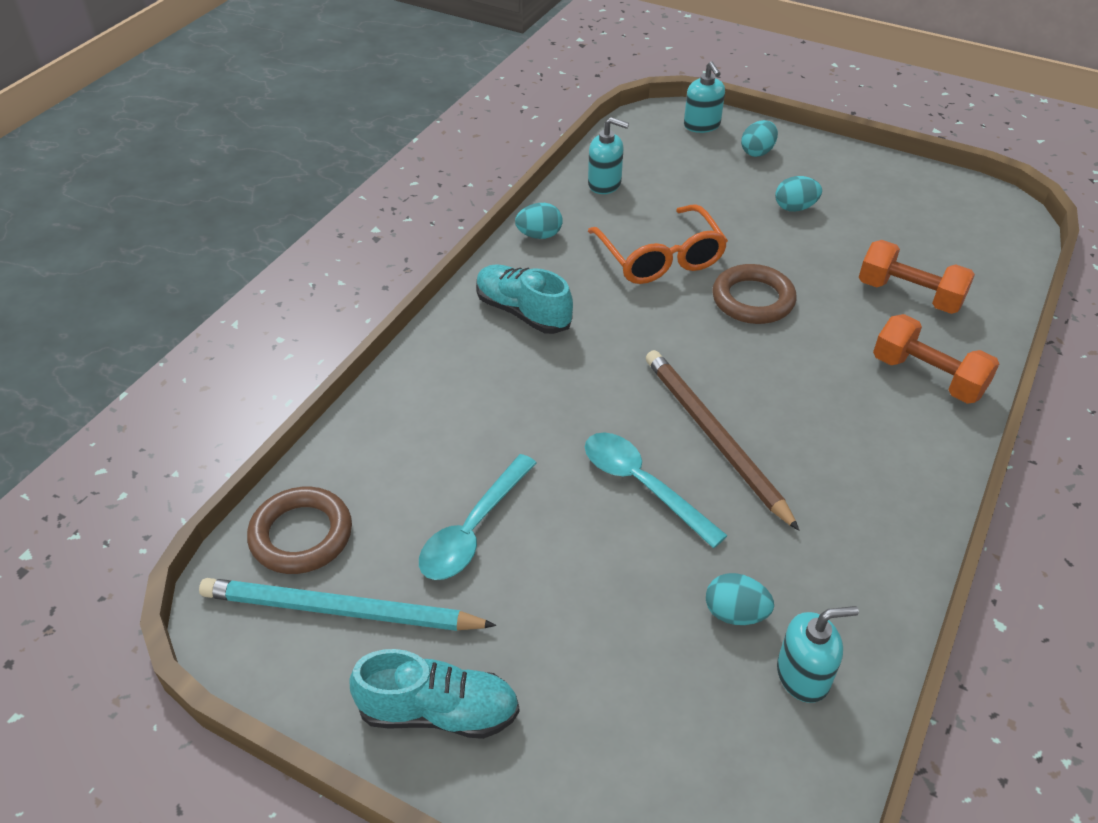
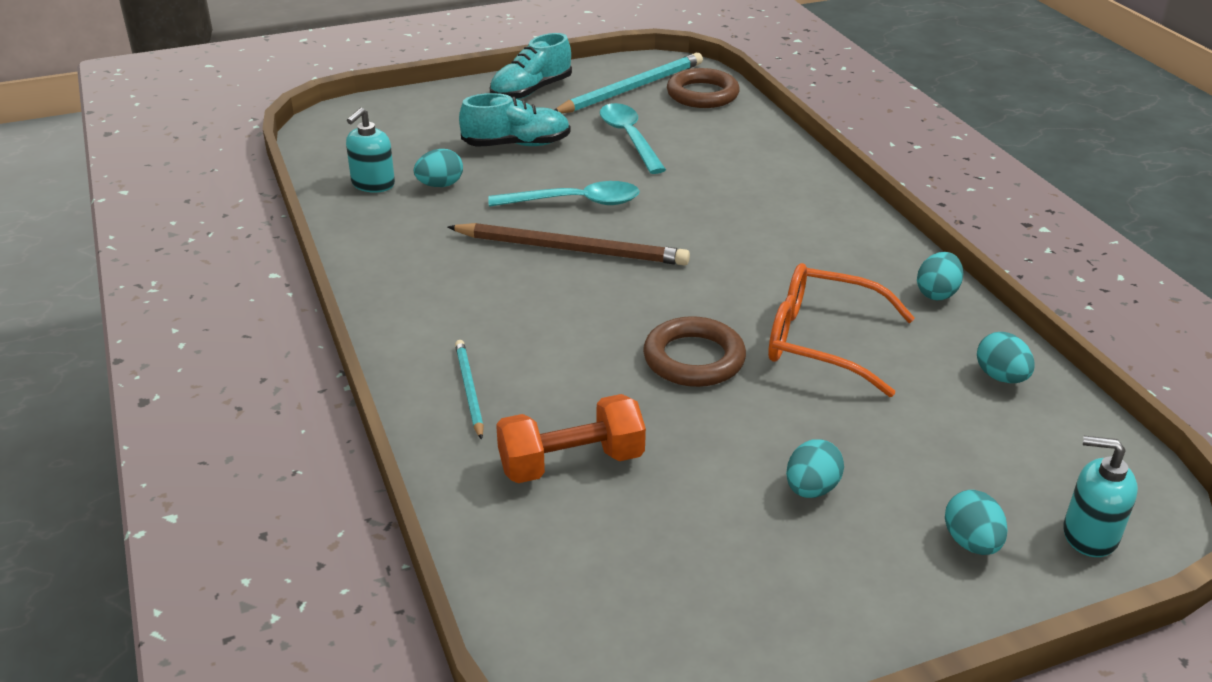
camera: 130 degrees right, 10 degrees down
(523, 312) = (825, 237): turquoise shoe -> turquoise shoe (516, 144)
(605, 184) = (1000, 377): turquoise soap dispenser -> turquoise egg
(927, 377) = (469, 390): orange dumbbell -> turquoise pencil

